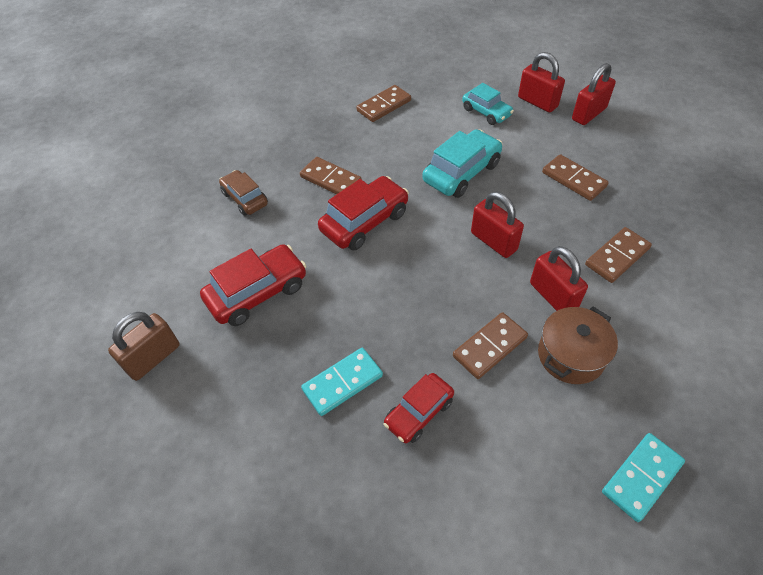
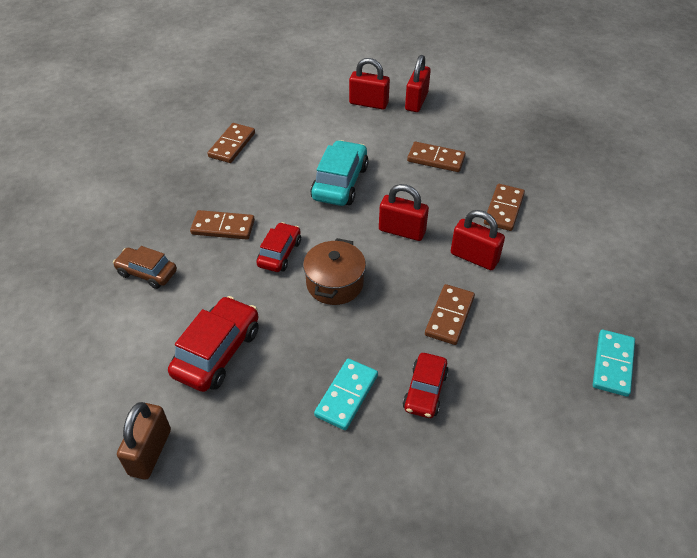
camera: 30 degrees left, 5 degrees down
(365, 222) = (279, 253): red car -> red car, size x0.64
(486, 112) = (330, 124): turquoise car -> none
(571, 355) = (514, 297): brown pot -> brown pot (334, 283)

